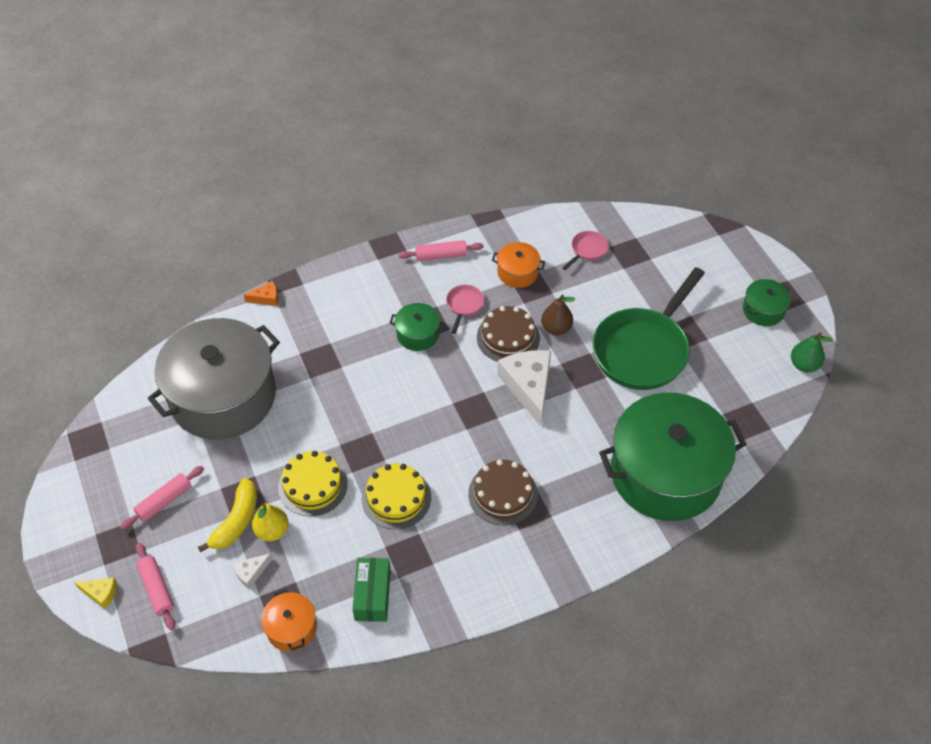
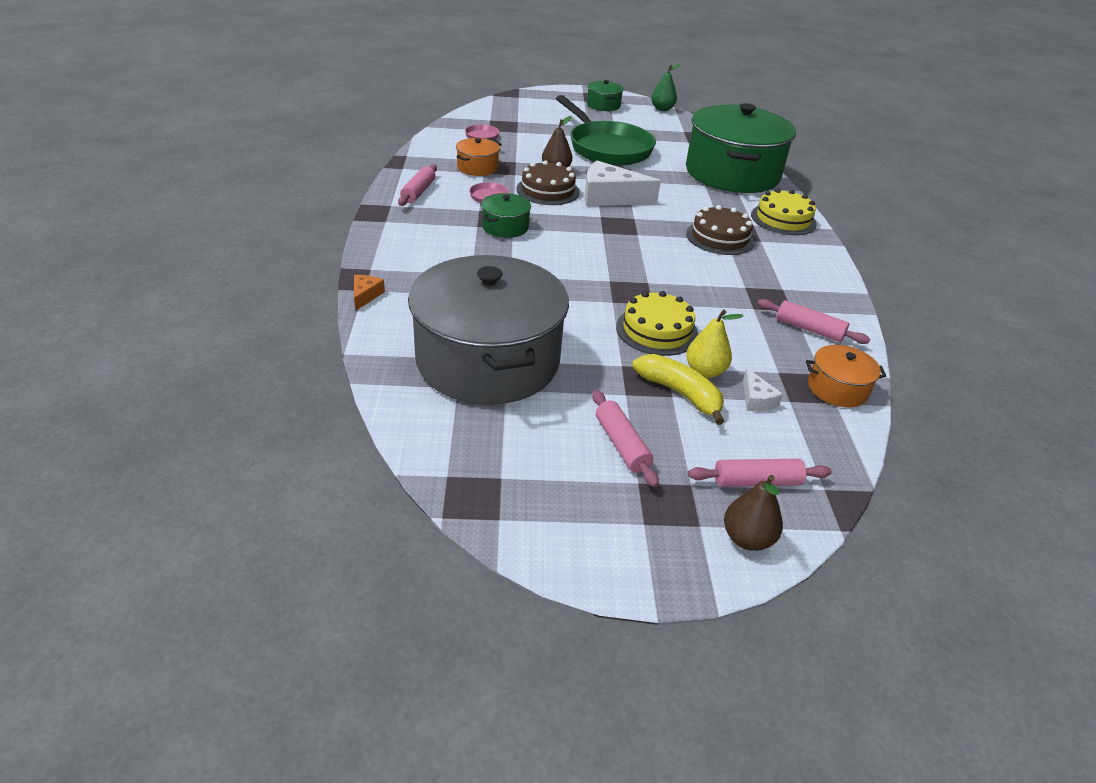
camera: 70 degrees left, 15 degrees down
(101, 593) = (747, 539): yellow cheese -> brown pear
(372, 595) = (809, 329): green box -> pink rolling pin
(396, 498) = (698, 288): yellow cake -> yellow cake (783, 219)

